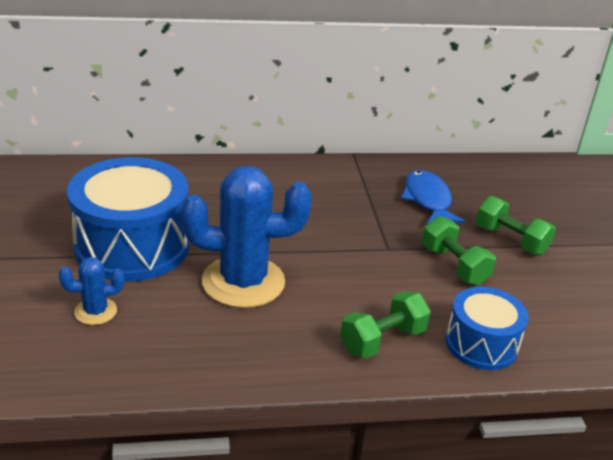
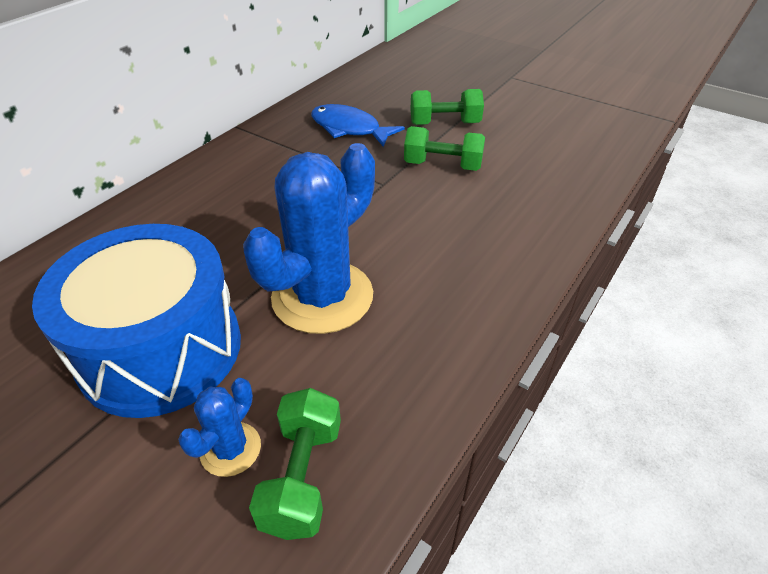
camera: 45 degrees left, 10 degrees up
(383, 340) = (492, 256): green dumbbell -> green dumbbell (302, 477)
(481, 344) = (545, 208): blue drum -> none

